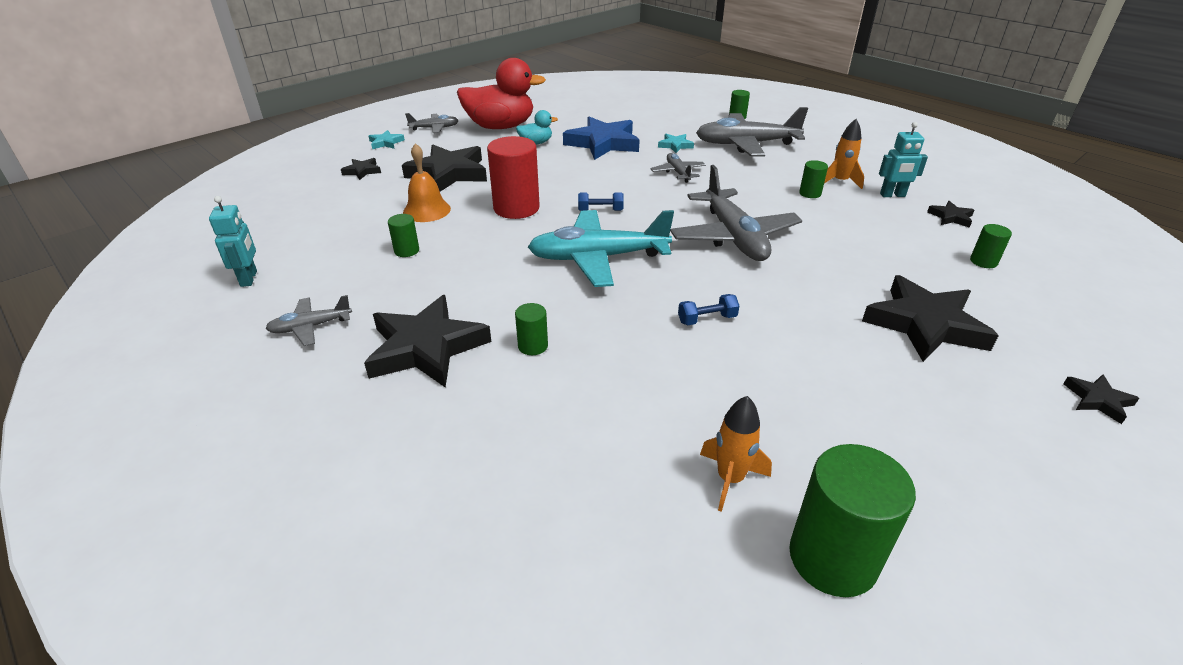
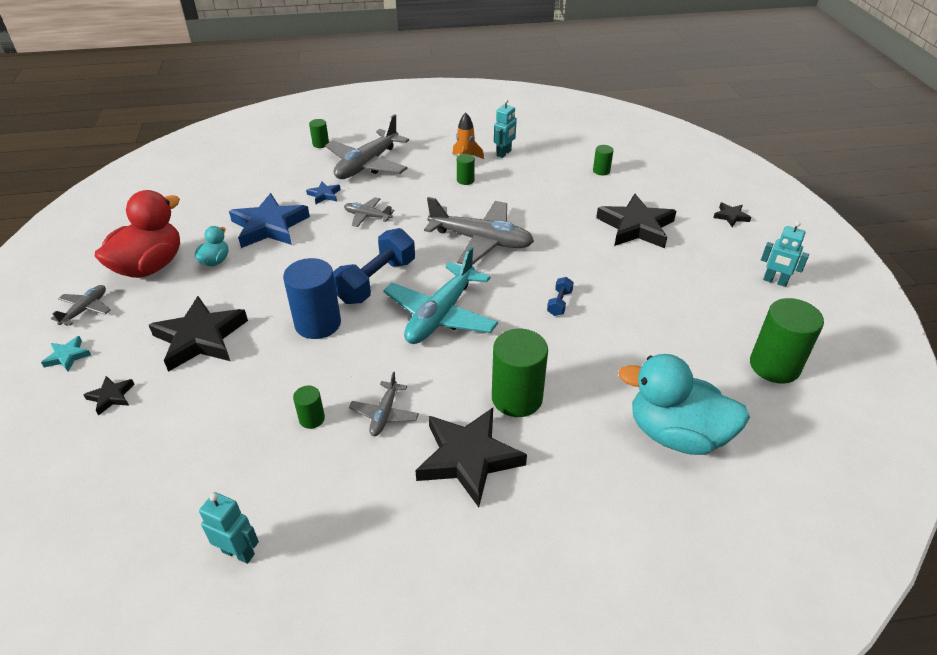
camera: 55 degrees left, 5 degrees up
(310, 327) = (372, 525): grey plane -> grey plane (384, 414)
(427, 210) = (254, 379): orange bell -> none
(516, 208) = (318, 323): red cylinder -> blue cylinder
(533, 346) = (517, 398): green cylinder -> green cylinder, size x2.06
(591, 492) = (676, 434): none -> turquoise duck
(600, 210) = (376, 281): blue dumbbell -> blue dumbbell, size x2.18
(675, 145) = (324, 195): turquoise star -> blue star
(730, 479) = (702, 371): orange rocket -> none
(951, 217) = (549, 151): black star -> none
(1027, 498) = (775, 281): none -> turquoise robot

